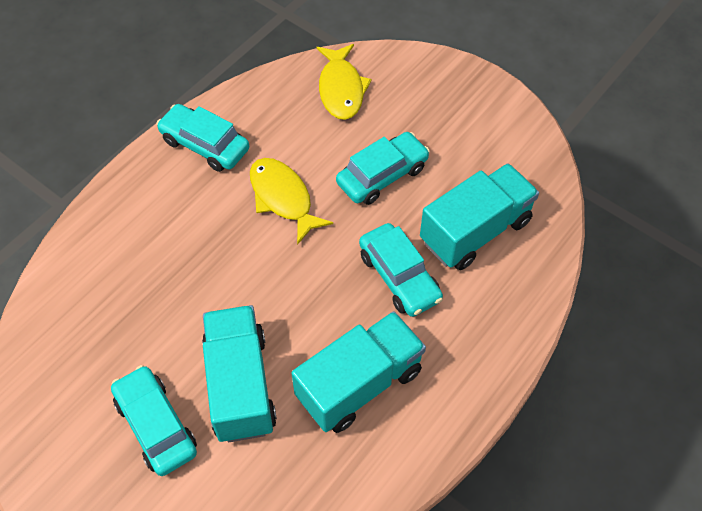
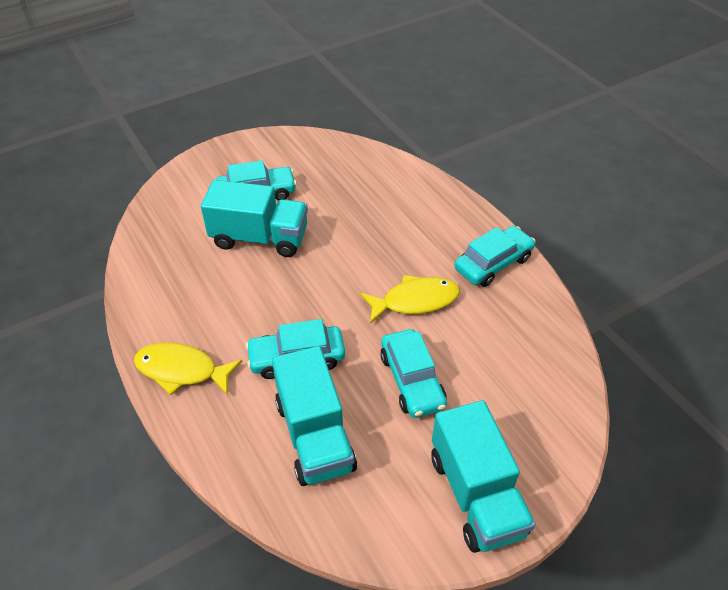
camera: 110 degrees right, 10 degrees down
(341, 89) = (535, 380): yellow fish -> yellow fish (182, 370)
(359, 384) = (219, 303): turquoise truck -> turquoise truck (476, 494)

